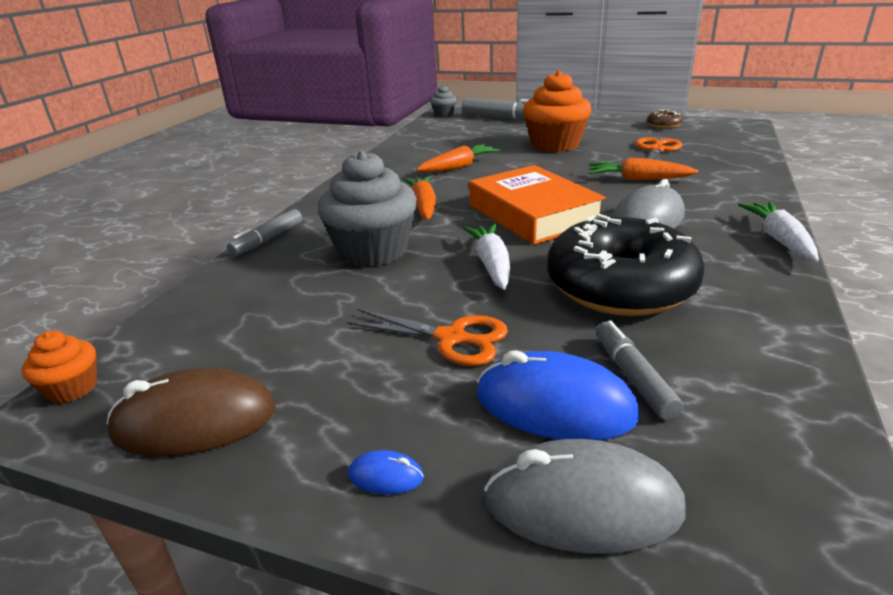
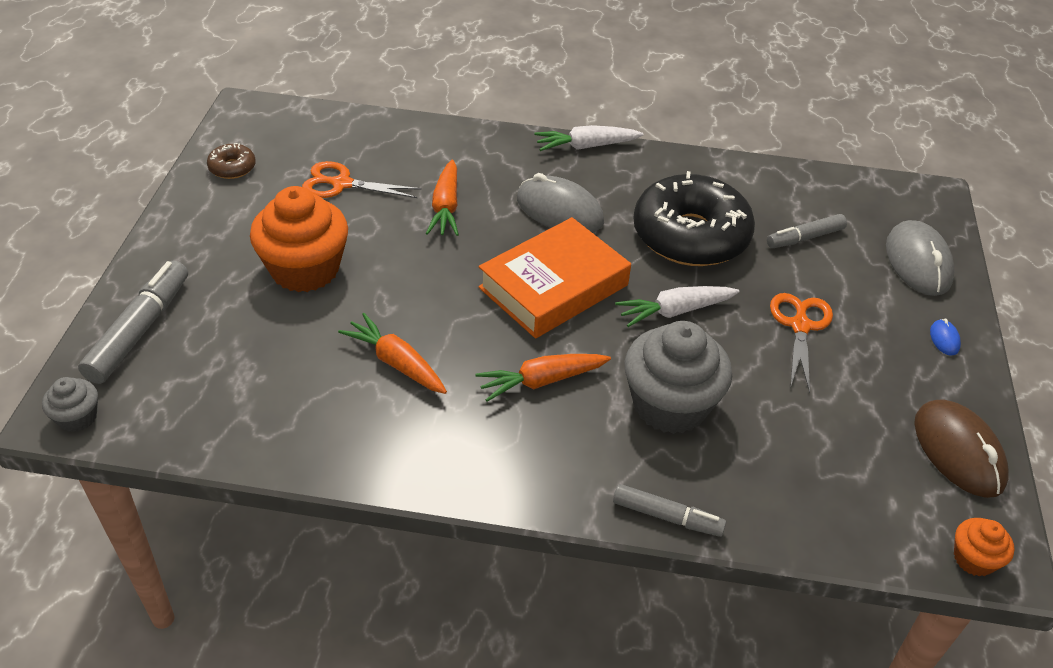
camera: 105 degrees left, 15 degrees up
(554, 405) = (849, 272): blue mouse -> none

